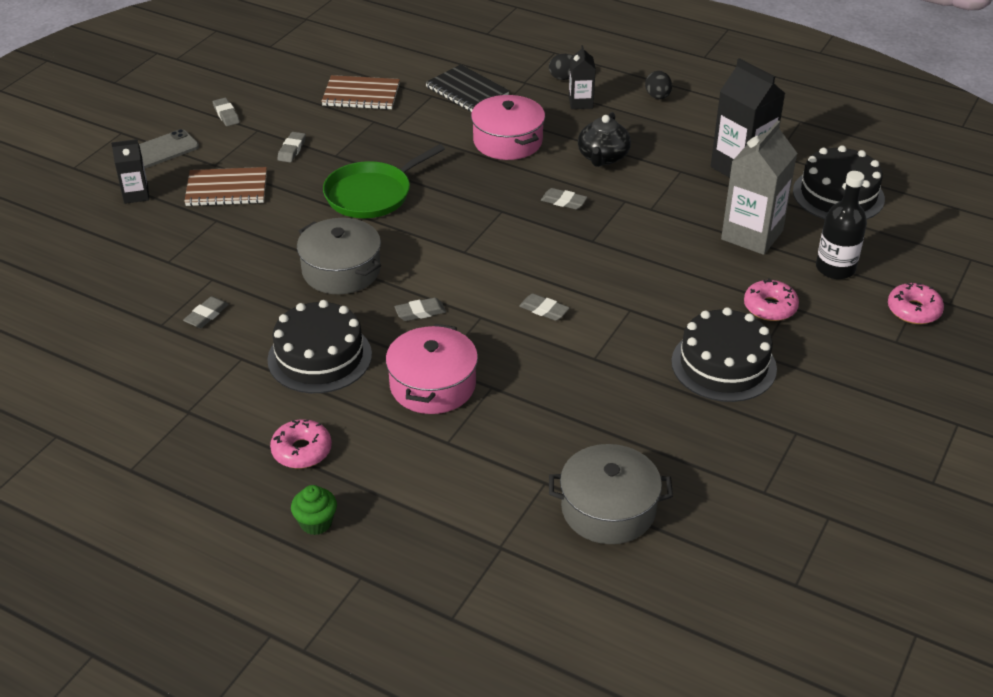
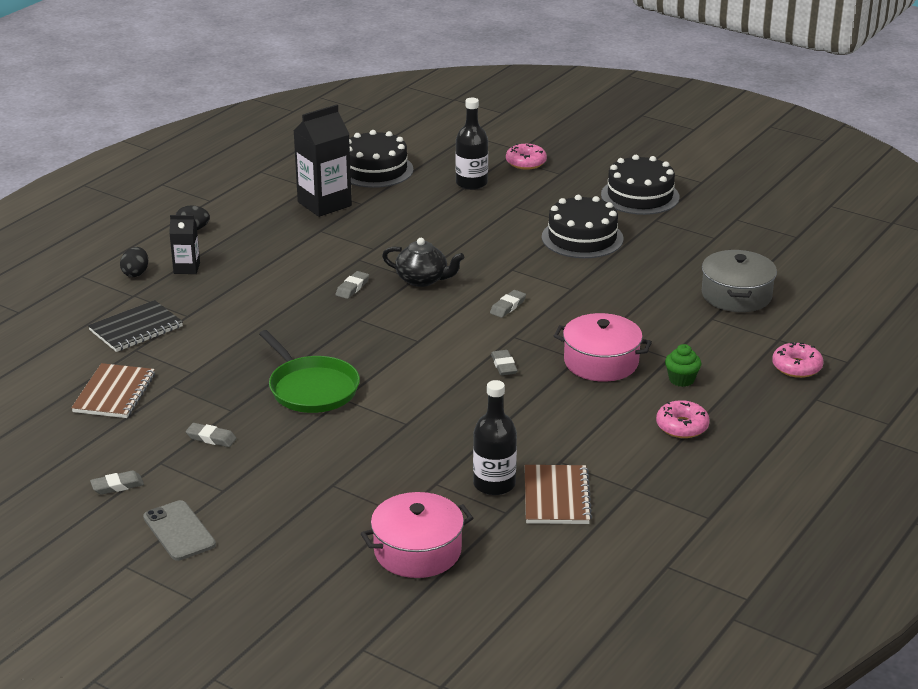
camera: 85 degrees left, 10 degrees down
(136, 195) = (268, 544): black carton -> none
(206, 315) = (494, 484): grey eraser -> black bottle
(227, 189) = (275, 480): brown notebook -> brown notebook (556, 497)
(316, 523) = (763, 419): green cupcake -> green cupcake (681, 379)
(319, 357) = (561, 418): black cake -> black cake (640, 196)
(341, 270) = (435, 406): grey pot -> none
(507, 141) = (241, 310): pink pot -> pink pot (417, 551)
(603, 157) = (287, 264): black teapot -> black teapot (423, 279)
(752, 235) = (422, 210): grey carton -> none
(770, 307) = (516, 213): pink donut -> pink donut (796, 367)

